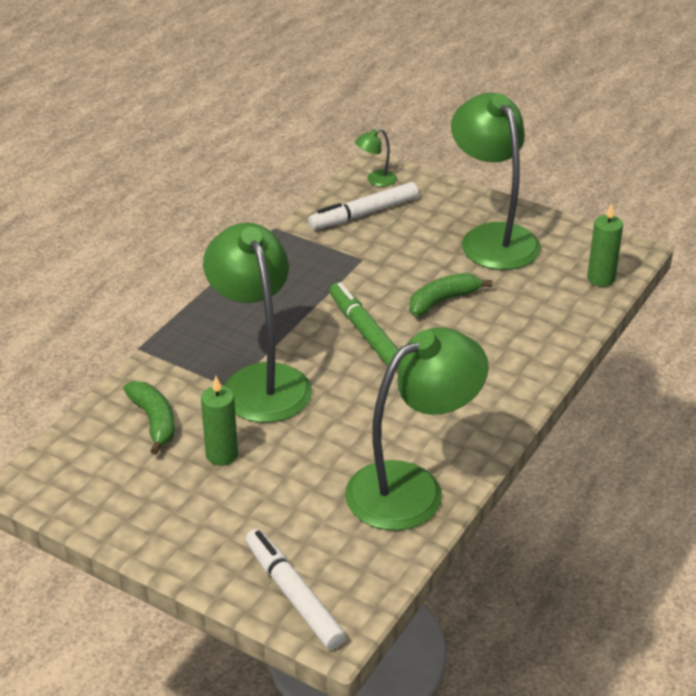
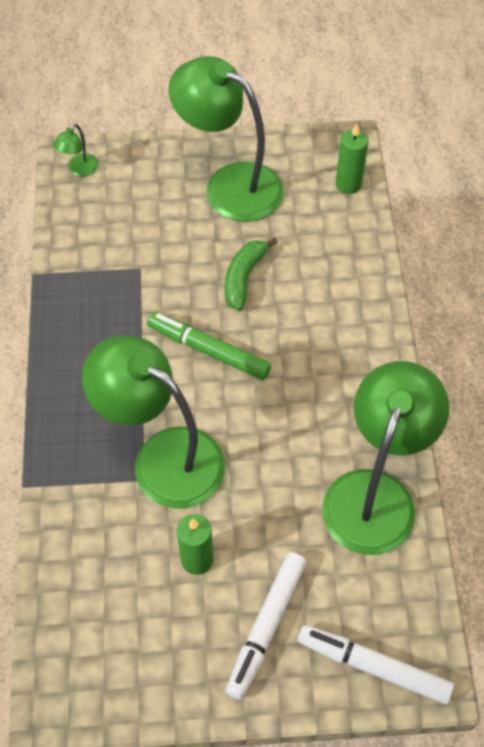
camera: 35 degrees left, 20 degrees up
(154, 421) = (107, 560): green banana -> none
(364, 214) = (100, 215): white marker -> white marker (266, 627)

